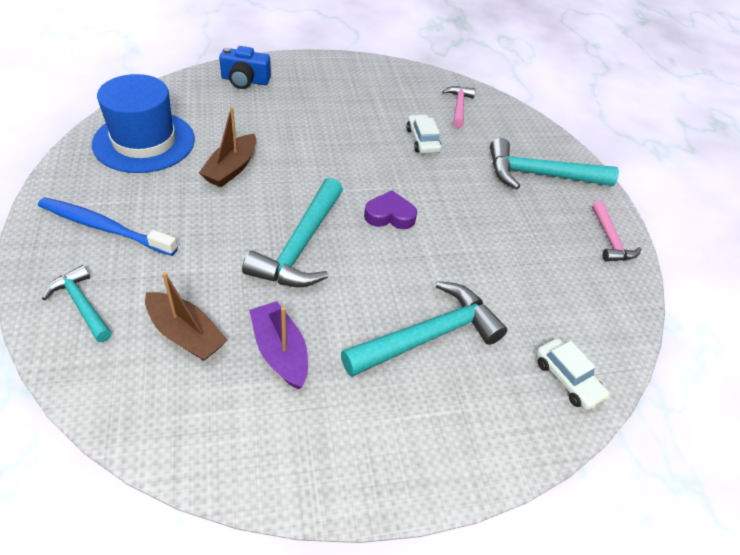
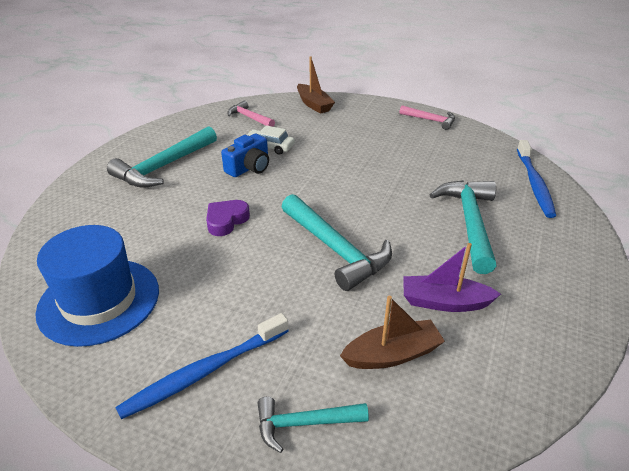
camera: 50 degrees left, 10 degrees down
(231, 168) = (202, 255): brown boat -> brown boat (314, 104)
(245, 80) = (85, 204): blue camera -> blue camera (249, 167)
(390, 215) = (338, 193): purple heart -> purple heart (226, 221)
(539, 175) = (352, 118): turquoise hammer -> turquoise hammer (164, 167)
(567, 379) = (534, 184): white car -> blue toothbrush

